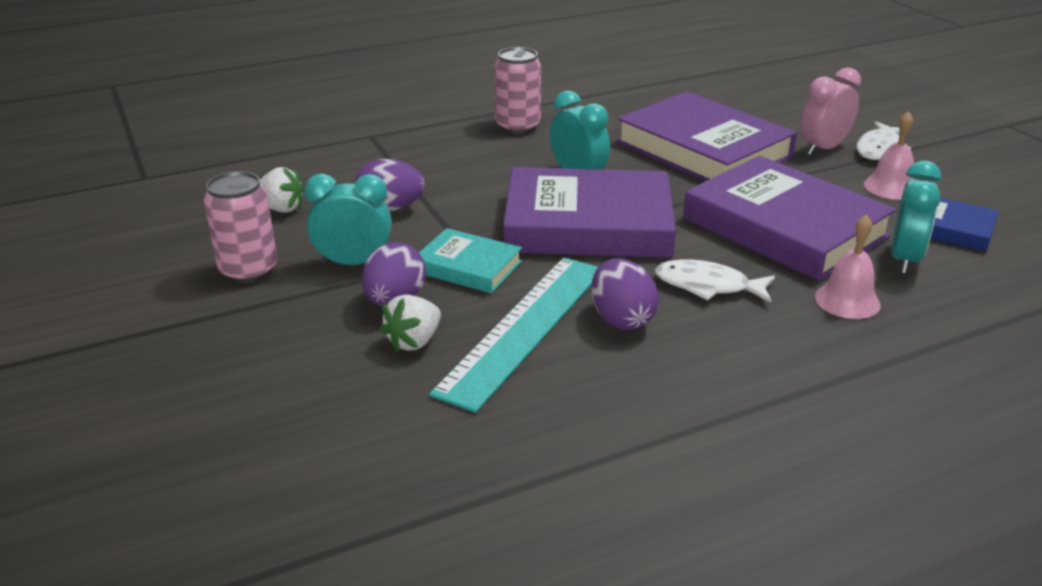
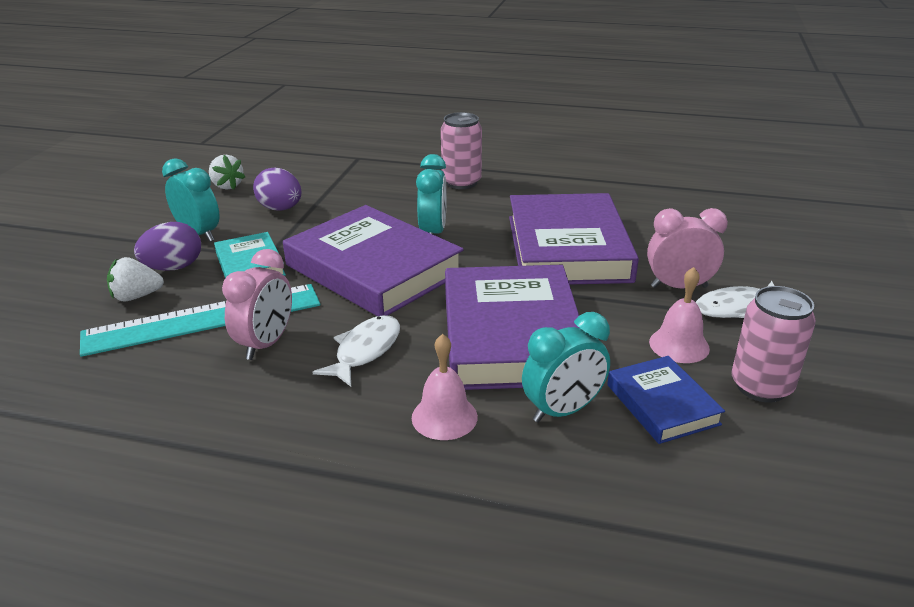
camera: 40 degrees right, 0 degrees up
(248, 271) = (146, 216): pink can -> pink can (761, 386)
(621, 319) = (266, 344): purple egg -> pink clock
(707, 286) = (365, 350): white fish -> white fish turned 60 degrees clockwise

